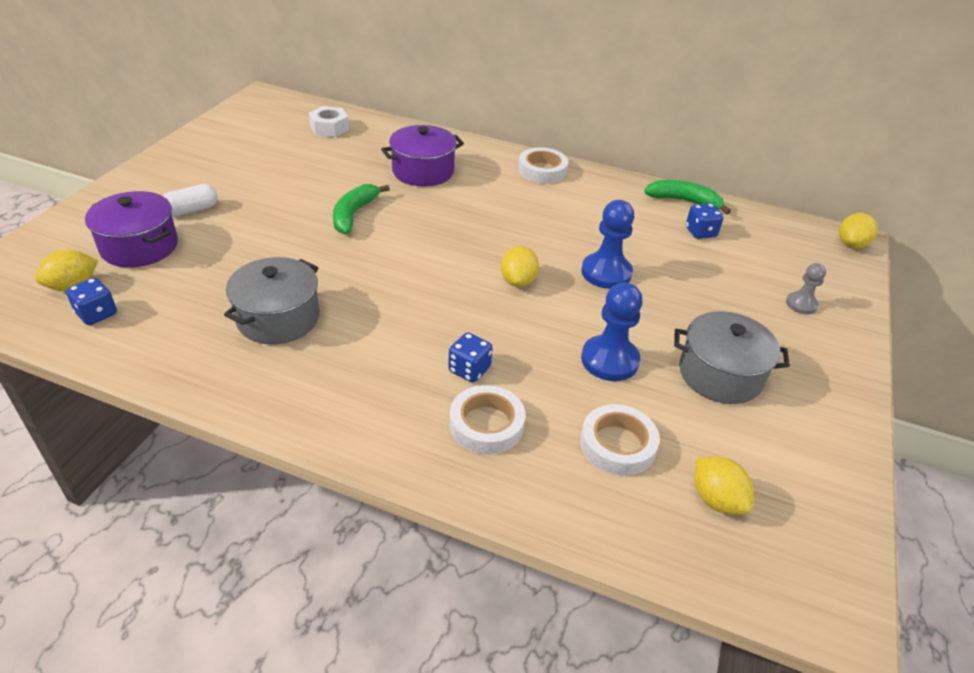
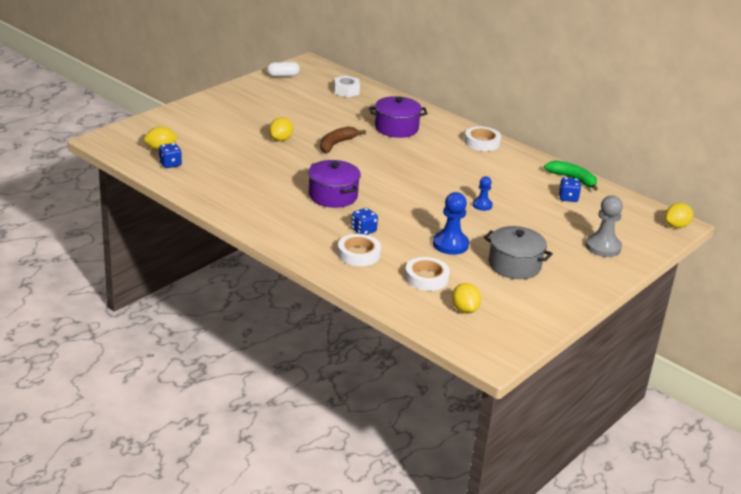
camera: 20 degrees right, 10 degrees down
(139, 246) = (202, 136): purple pot -> purple pot (333, 196)
(191, 210) = (237, 123): white capsule -> white capsule (283, 75)
(278, 318) = (267, 186): grey pot -> none
(353, 214) = (336, 144): green banana -> brown banana
(518, 281) = (421, 197): yellow lemon -> yellow lemon (280, 139)
(606, 273) = (482, 205): blue pawn -> blue pawn, size x0.58
(801, 304) = (603, 247): grey pawn -> grey pawn, size x1.71

